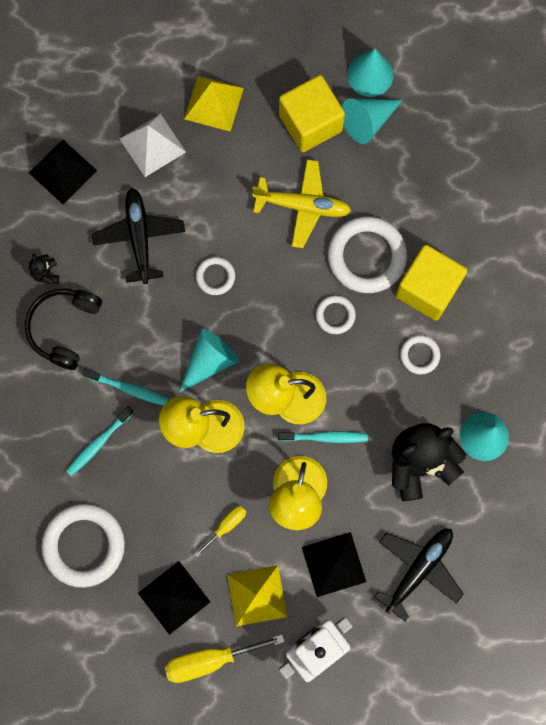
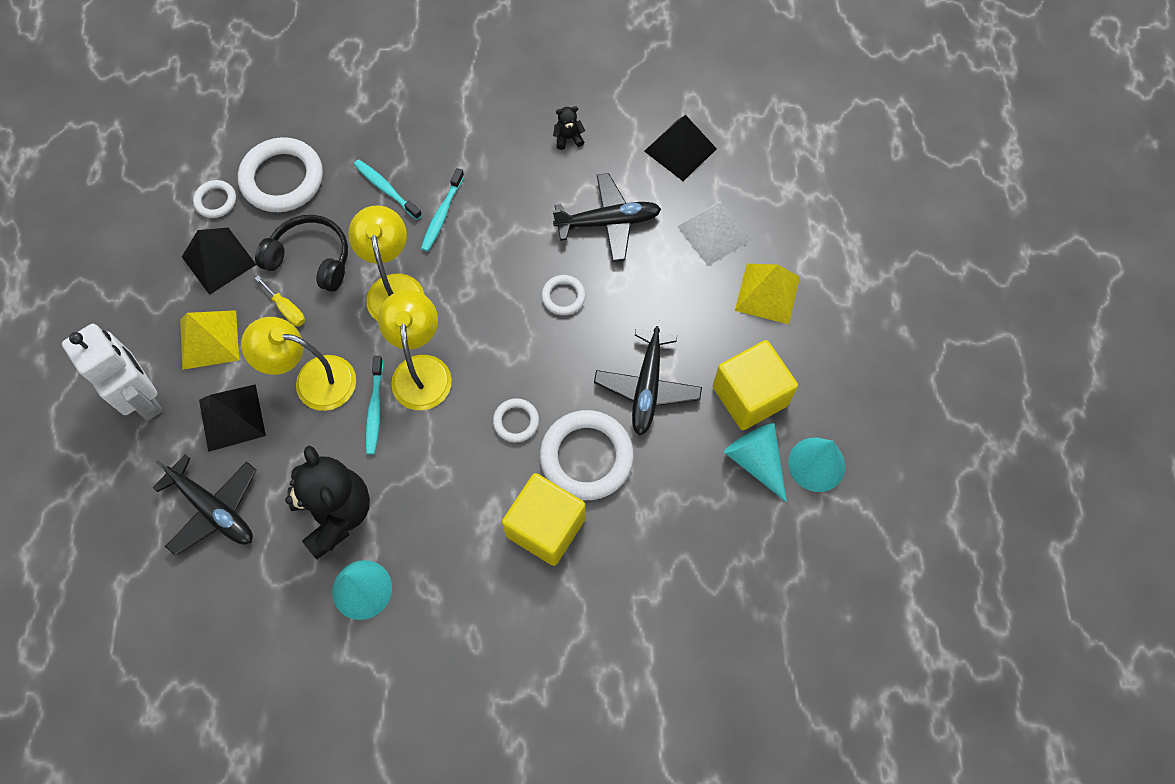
camera: 90 degrees right, 10 degrees down
(64, 328) = (509, 155): black headphones -> black headphones (311, 259)
(210, 361) = (468, 292): turquoise cone -> none
(210, 660) = (149, 294): yellow screwdriver -> none
(303, 206) = (647, 387): yellow plane -> black plane
(419, 355) = (465, 516): white ring -> white ring (216, 201)

